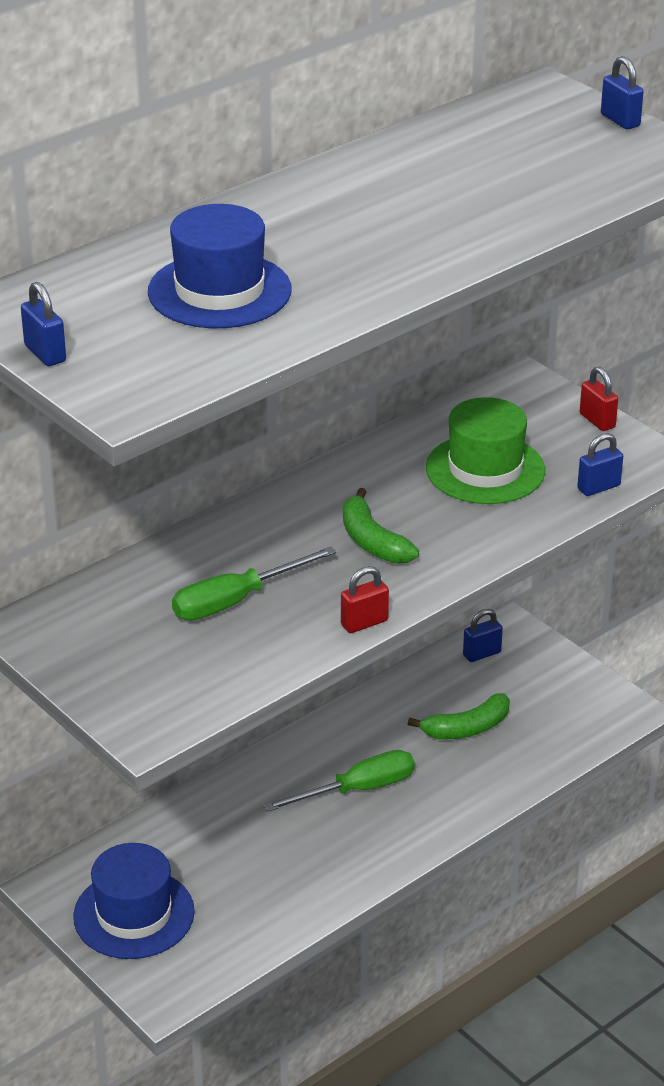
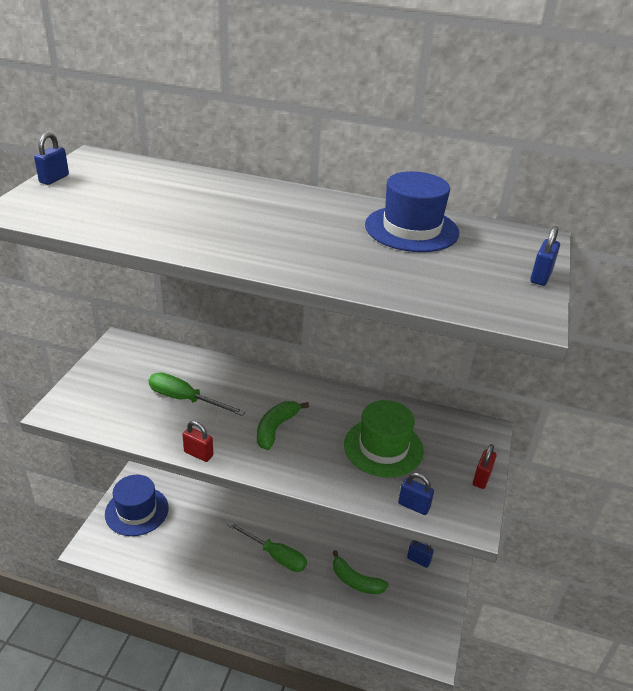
camera: 55 degrees right, 0 degrees up
(219, 291) = (161, 204): blue hat -> blue hat (411, 229)

